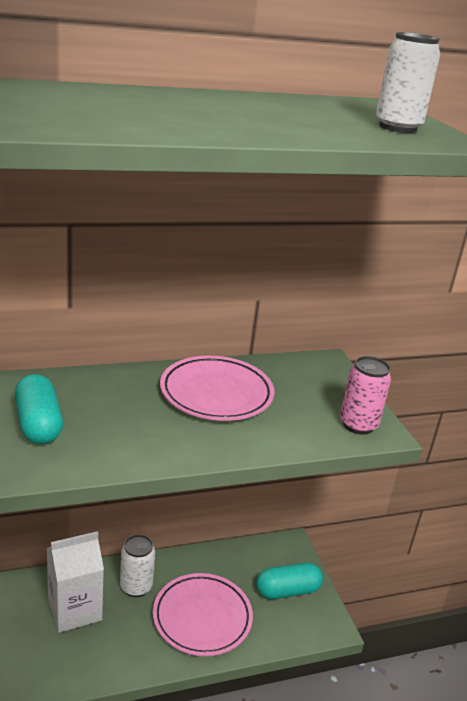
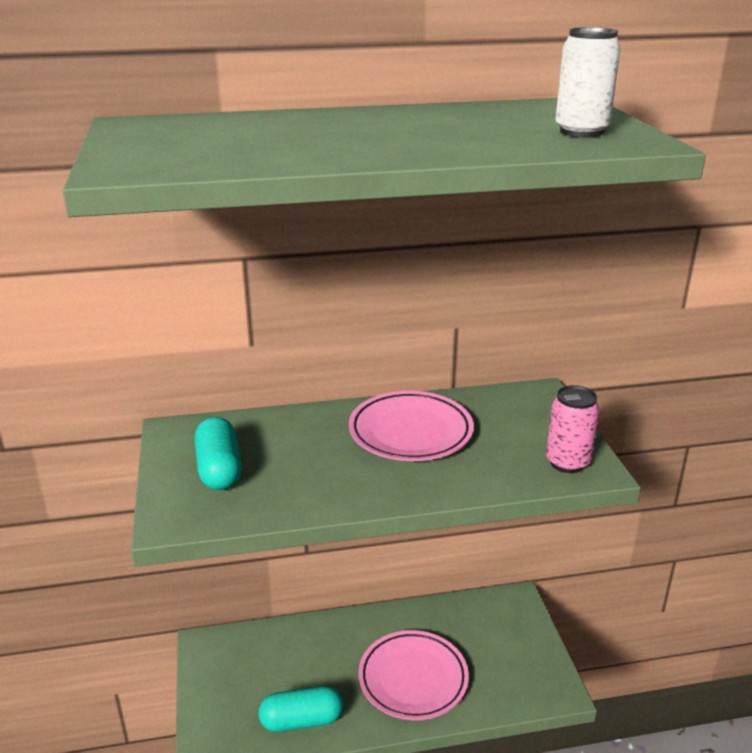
camera: 10 degrees right, 0 degrees up
(74, 609) = (276, 668): white carton -> none
(136, 587) = (342, 644): white can -> none
(287, 591) = (510, 651): turquoise capsule -> turquoise capsule (301, 720)

